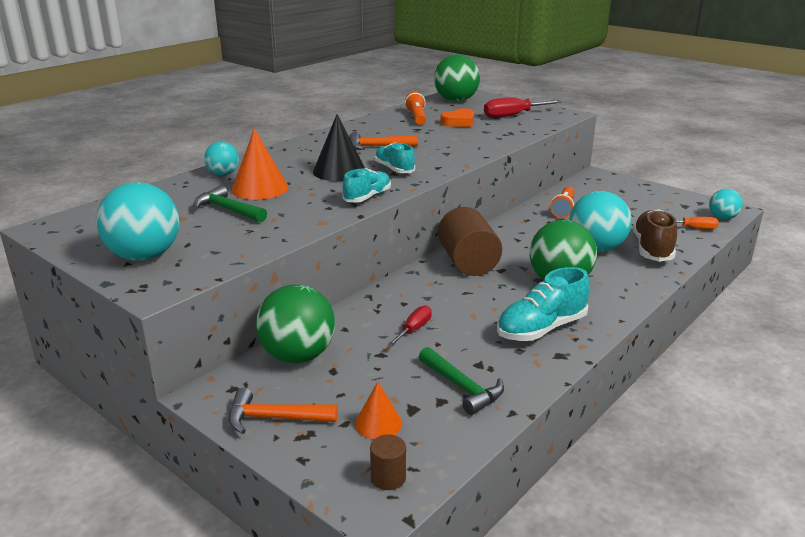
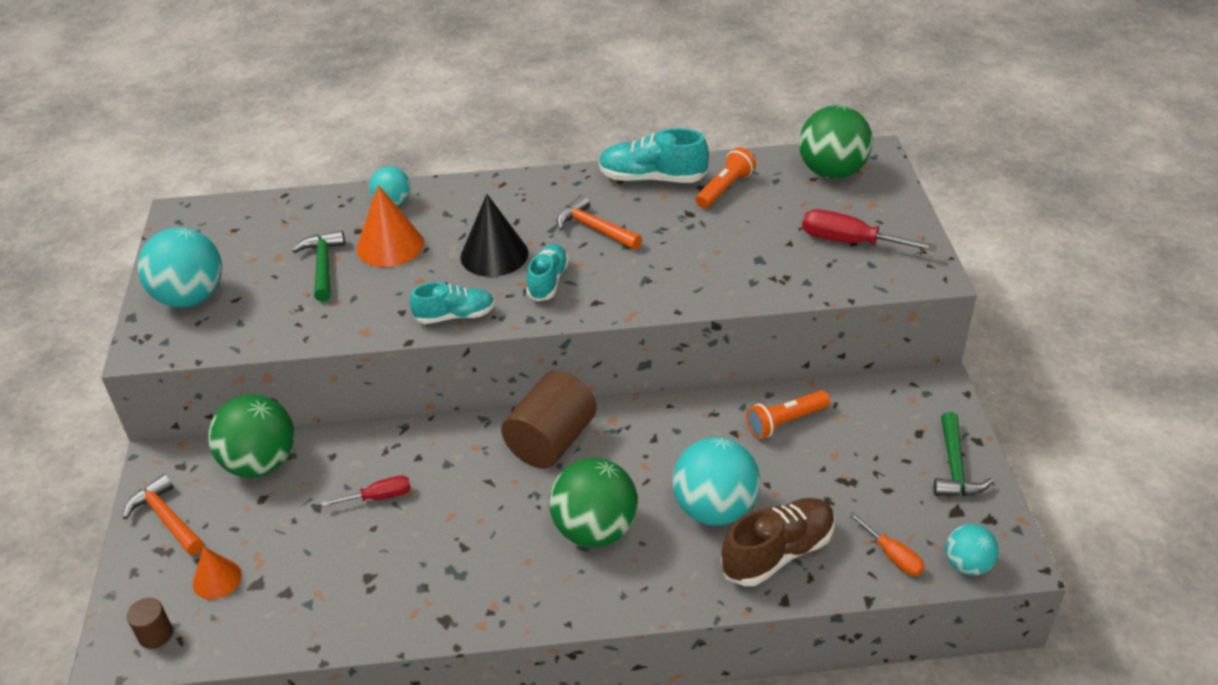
camera: 45 degrees right, 15 degrees up
(459, 122) = (758, 223): orange heart -> none
(462, 387) = (319, 591): green hammer -> green hammer (954, 467)
(541, 329) = (479, 577): turquoise shoe -> turquoise shoe (652, 178)

